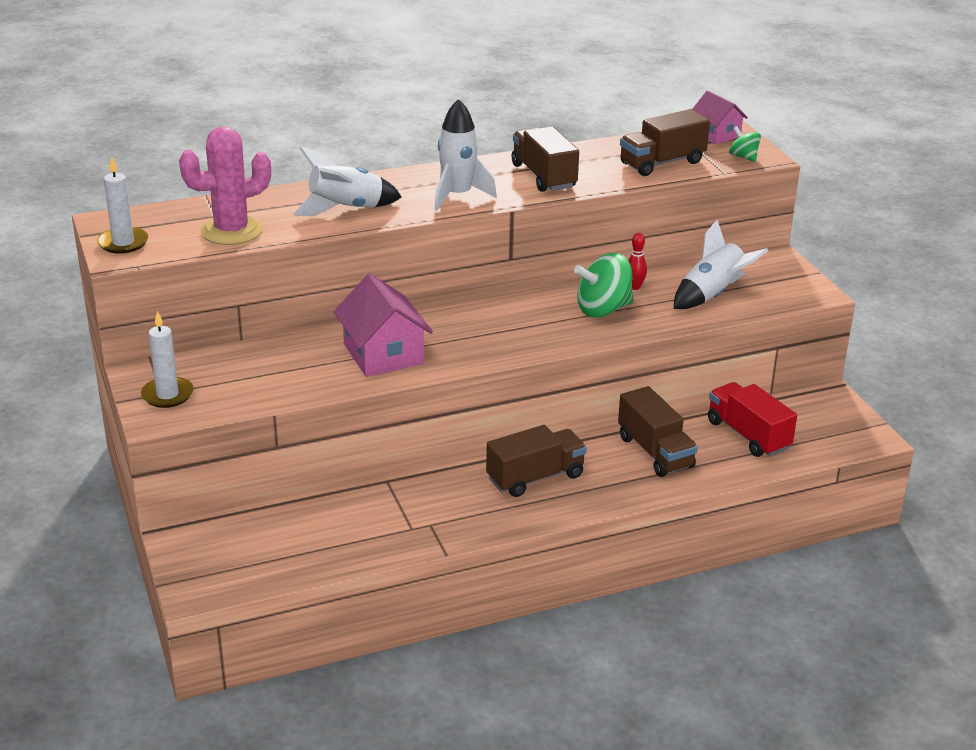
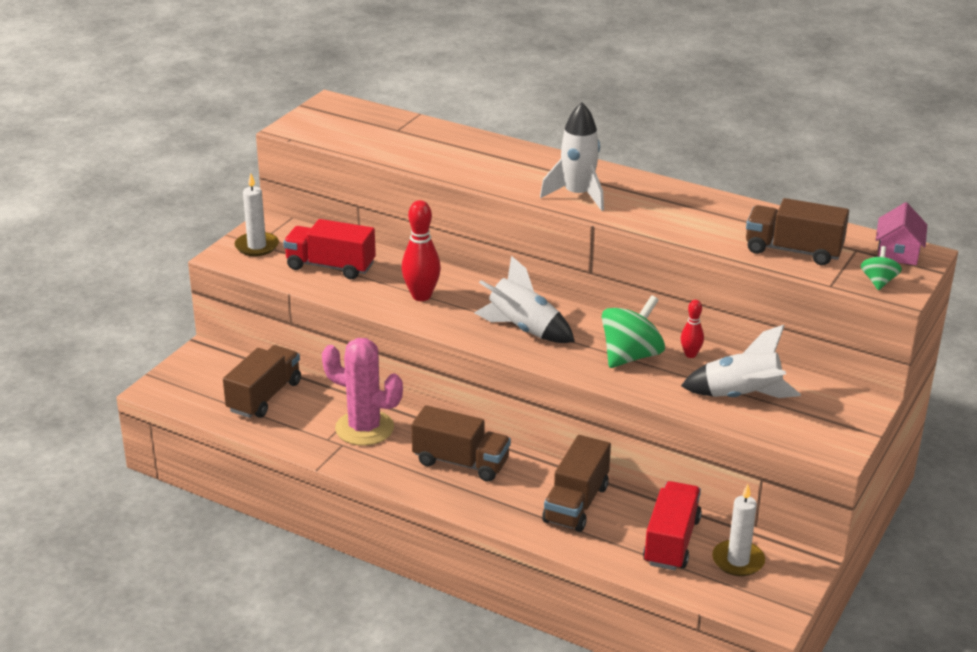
camera: 50 degrees right, 0 degrees up
(123, 243) = (312, 121): white candle -> white candle (738, 561)
(231, 231) = (385, 145): pink cactus -> pink cactus (364, 428)
(266, 374) = (330, 266): none -> red truck
(346, 209) = (483, 166): white rocket -> white rocket (523, 329)
(383, 354) = (421, 296): pink house -> red bowling pin
(543, 176) = (672, 213): brown truck -> brown truck (264, 397)
(603, 309) = (631, 356): green spinning top -> green spinning top turned 105 degrees clockwise

